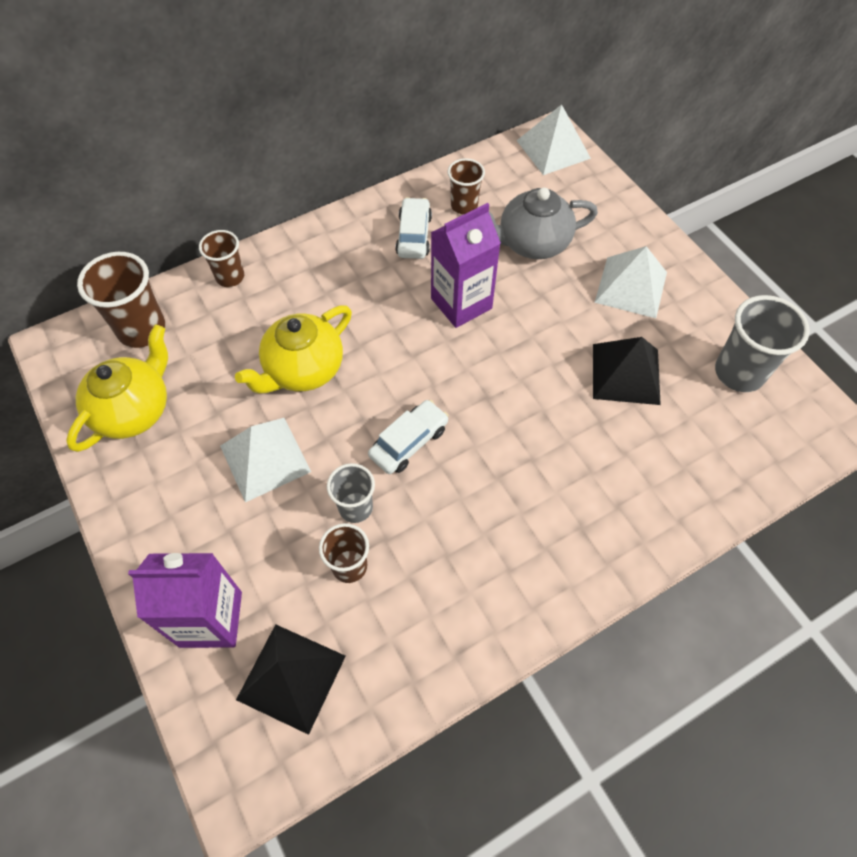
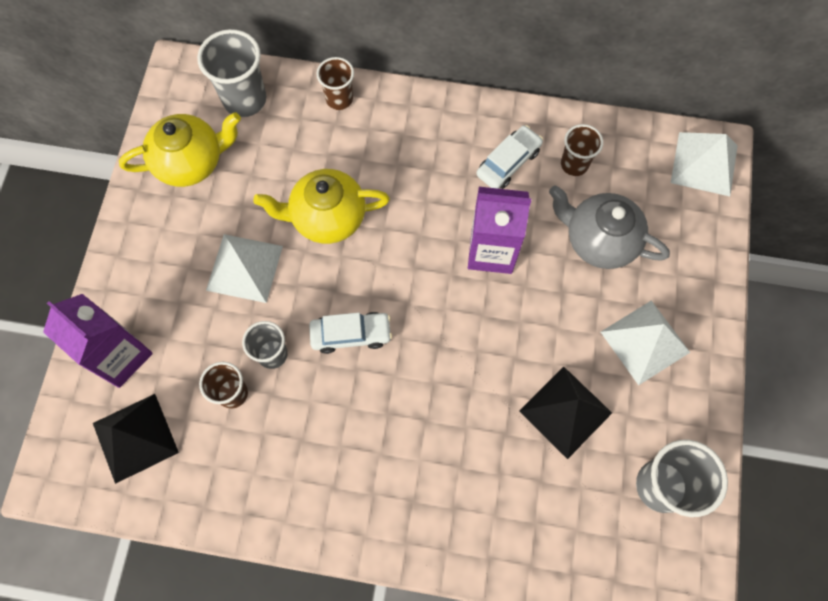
camera: 40 degrees right, 10 degrees up
(142, 330) = (245, 99): brown cup -> grey cup

